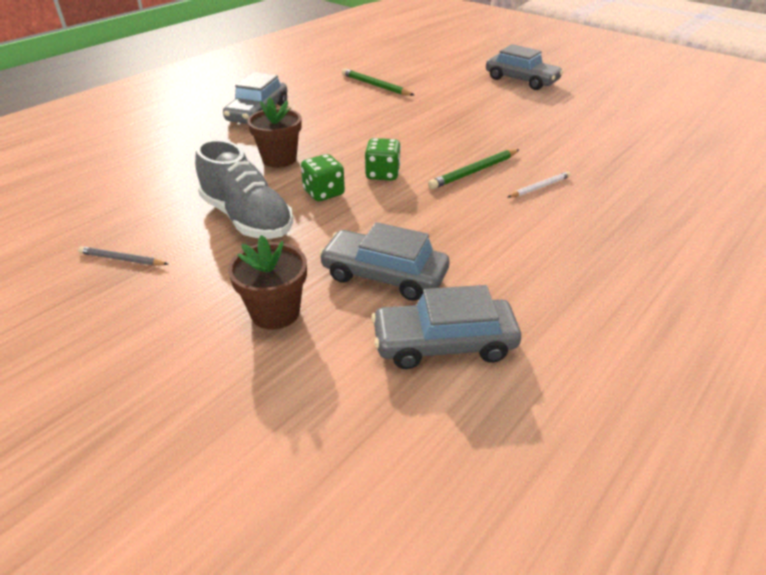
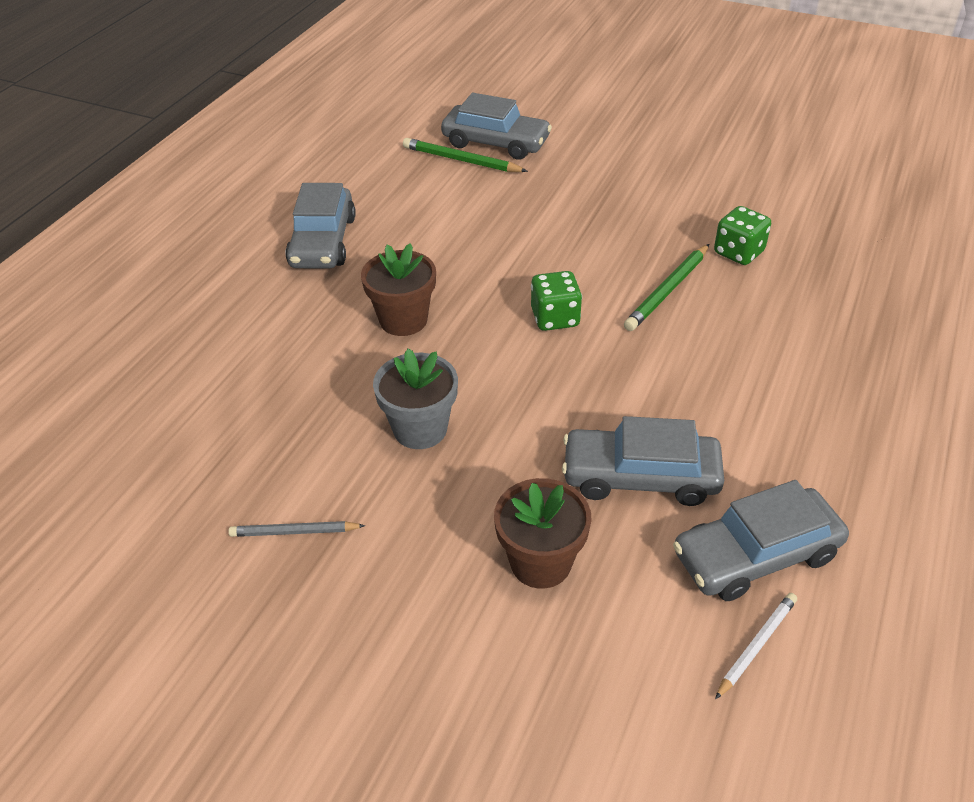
camera: 15 degrees left, 5 degrees up
(247, 218) = (420, 429): grey shoe -> grey flower pot
(324, 193) = (496, 365): green dice -> green dice (738, 252)
(521, 80) = (653, 116): grey car -> grey car (495, 143)
(540, 187) = (758, 300): white pencil -> white pencil (757, 645)

